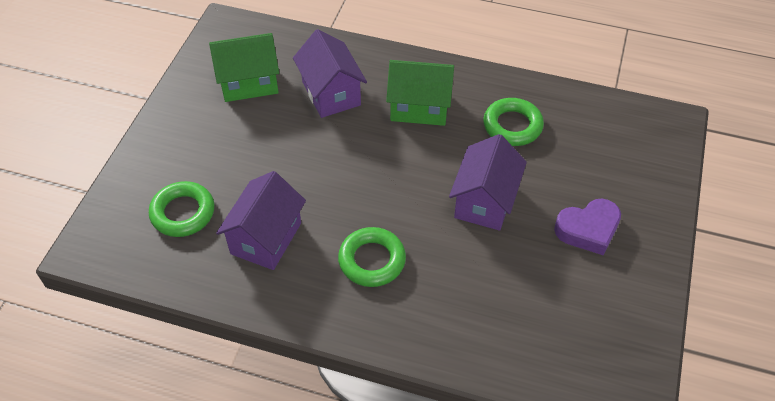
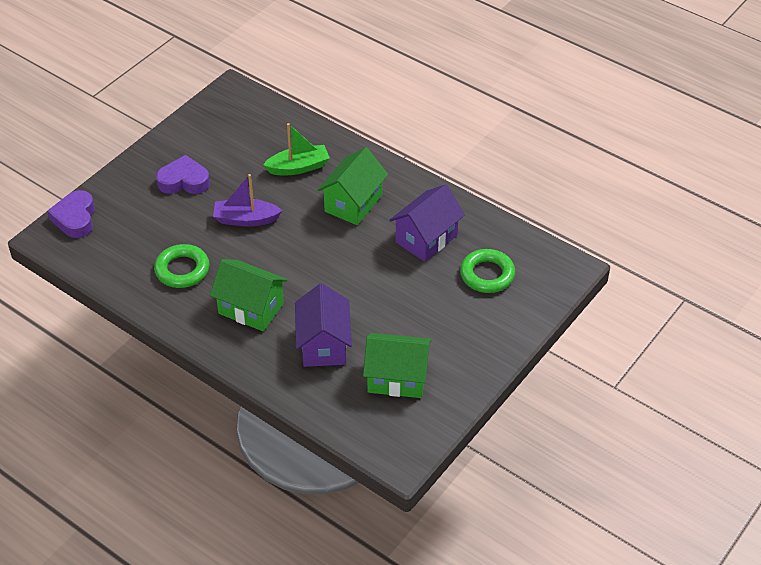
camera: 160 degrees left, 5 degrees down
(372, 260) = (353, 203): green ring -> green house
(465, 293) = (298, 167): none -> green boat
(484, 201) = (246, 219): purple house -> purple boat
(665, 148) = (75, 218): none -> purple heart

